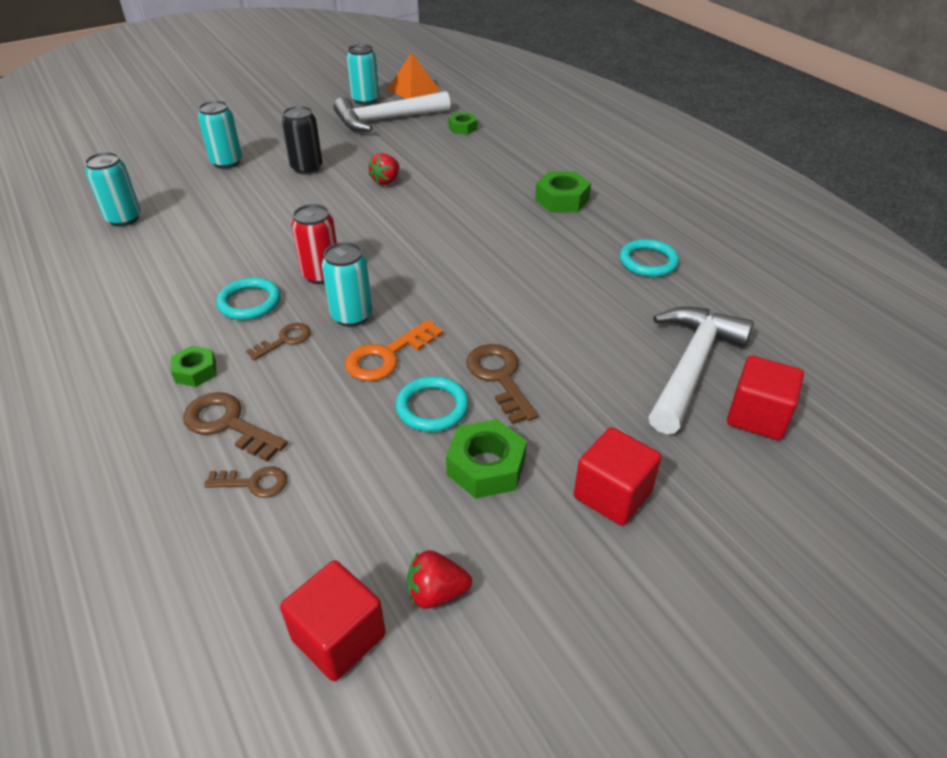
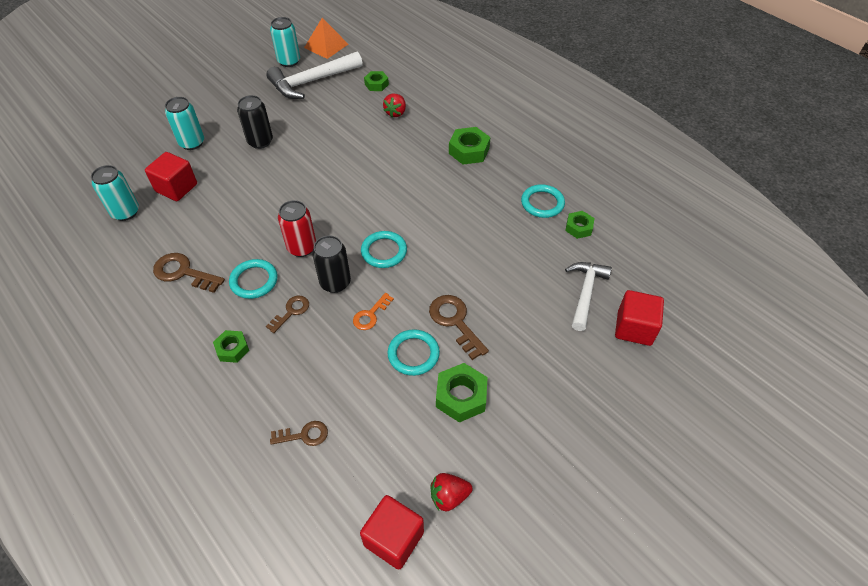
camera: 10 degrees left, 10 degrees up
(228, 424) = (271, 390): brown key -> brown key (183, 272)
(351, 316) = (335, 283): turquoise can -> black can
(386, 181) = (328, 147): red strawberry -> red strawberry (396, 113)
(387, 356) = (370, 315): orange key -> orange key, size x0.63
(424, 290) = (384, 251): none -> turquoise ring
(612, 494) = (548, 405): red cube -> red cube (176, 188)
(691, 366) = (585, 292): white hammer -> white hammer, size x0.66
(694, 292) = (578, 228): none -> green nut

